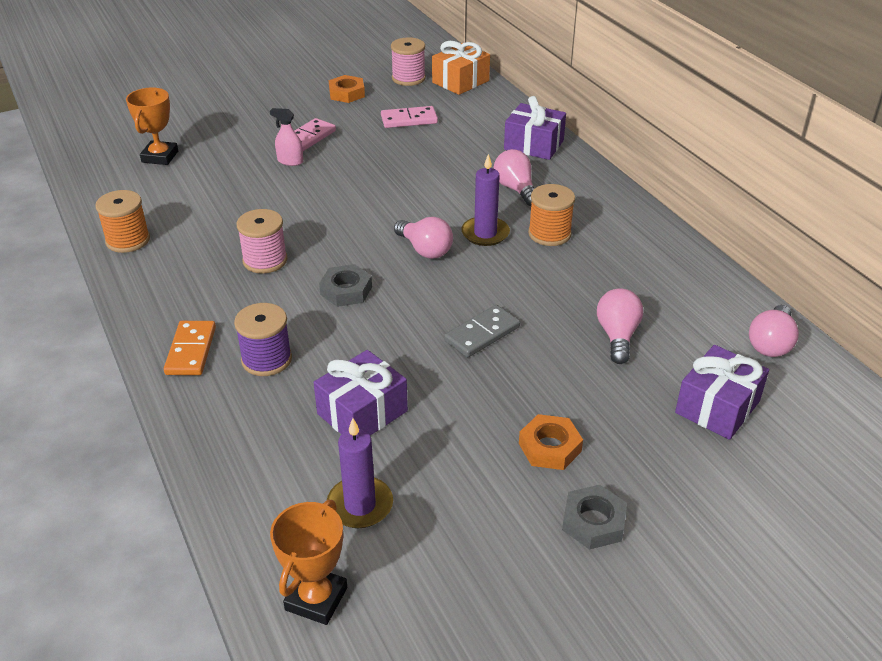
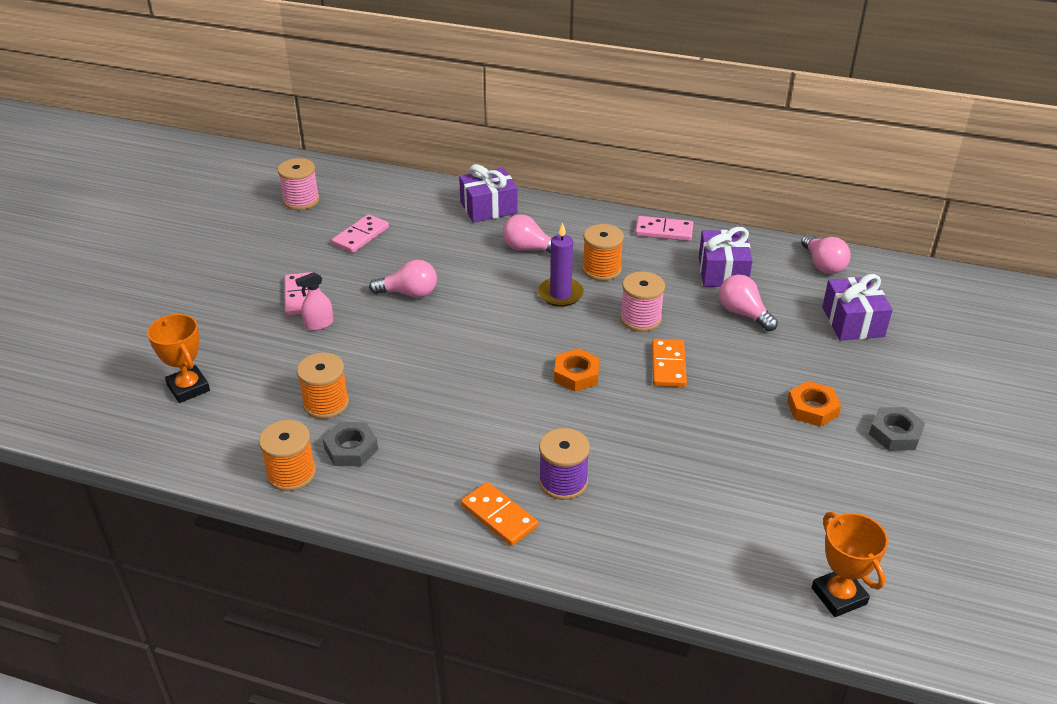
camera: 45 degrees left, 0 degrees up
(214, 212) = (326, 403): none -> orange spool
(265, 260) = (437, 414): pink spool -> pink spool (640, 319)
(346, 290) = (534, 396): grey nut -> grey nut (351, 449)
(347, 93) = (268, 240): orange nut -> orange nut (576, 375)
(360, 505) = (773, 524): purple candle -> none
(362, 412) = (682, 469): purple gift -> purple gift (722, 272)
(425, 250) = (539, 331): pink light bulb -> pink light bulb (409, 293)
(460, 81) = (350, 182): orange gift -> none
(482, 334) = (668, 365): grey domino -> orange domino
(655, 234) = (664, 231): none -> pink domino

